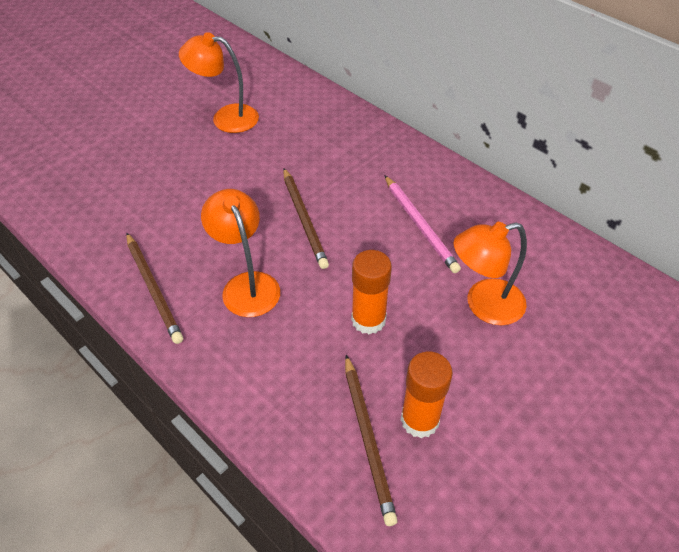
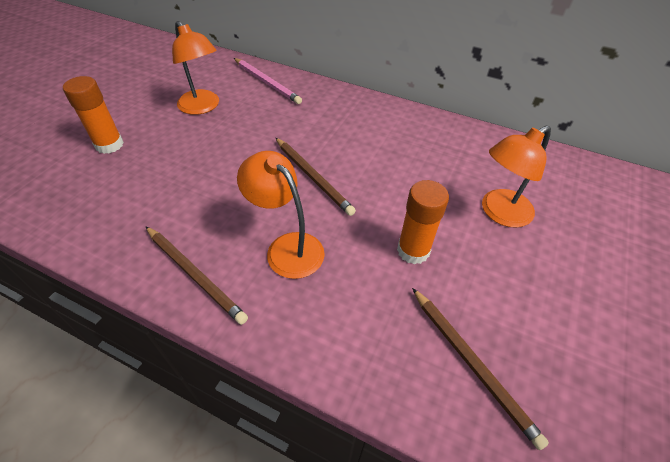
camera: 20 degrees left, 0 degrees up
(226, 118) = (202, 107): orange lamp -> orange lamp turned 120 degrees counterclockwise
(419, 420) = (506, 330): orange glue stick -> orange glue stick (109, 145)
(420, 225) = (412, 160): pink pencil -> pink pencil (267, 82)

